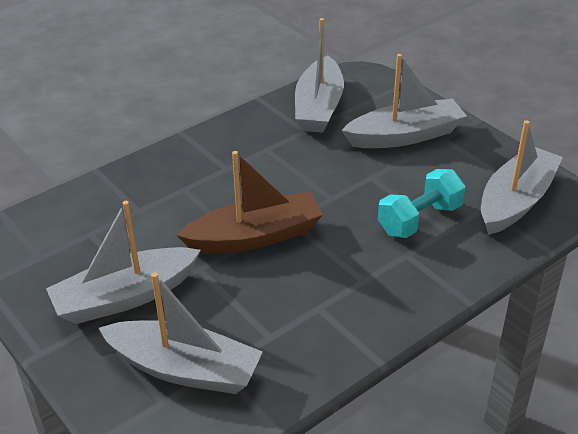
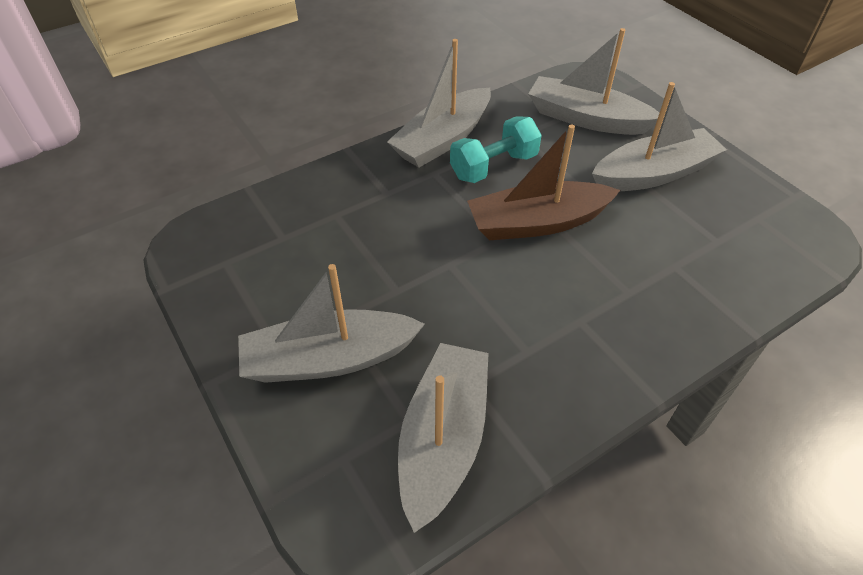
camera: 175 degrees left, 10 degrees up
(419, 219) = (359, 228): turquoise dumbbell -> turquoise dumbbell (493, 166)
(516, 201) = (243, 242): grey boat -> grey boat (443, 140)

